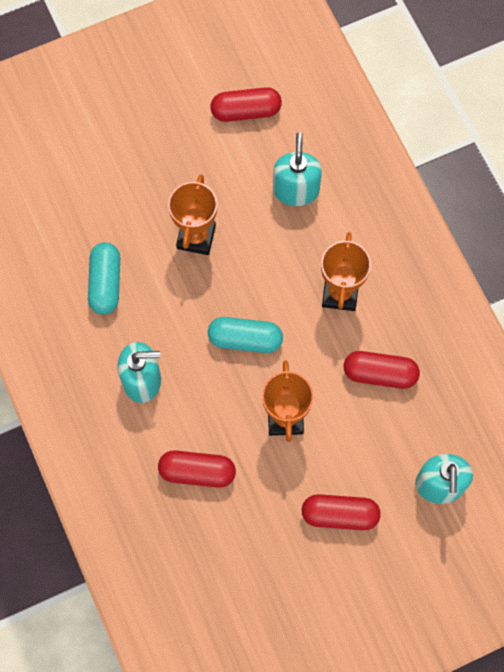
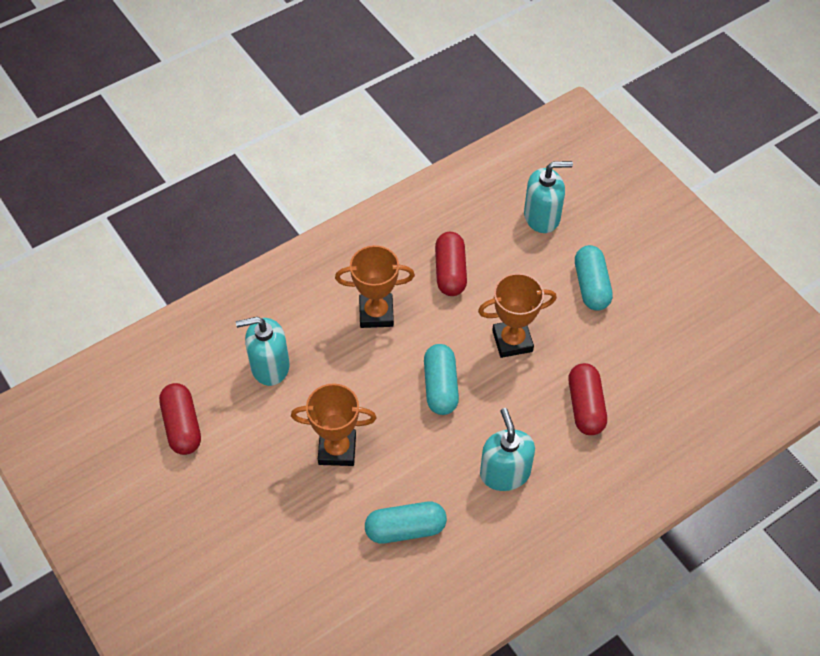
camera: 100 degrees left, 15 degrees down
(339, 515) = (591, 286): red capsule -> turquoise capsule

